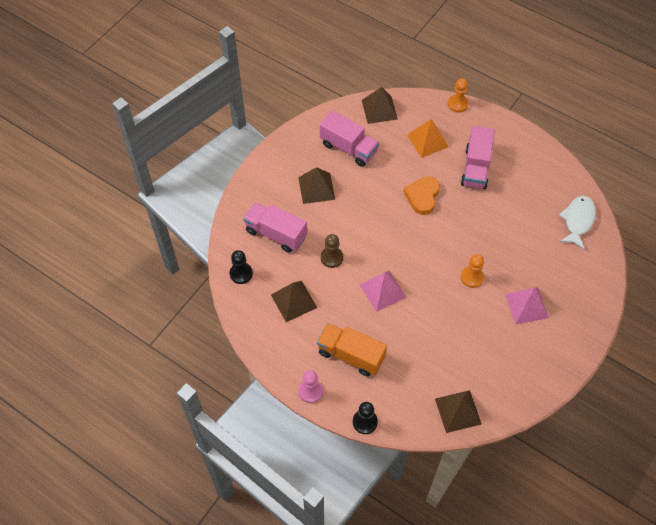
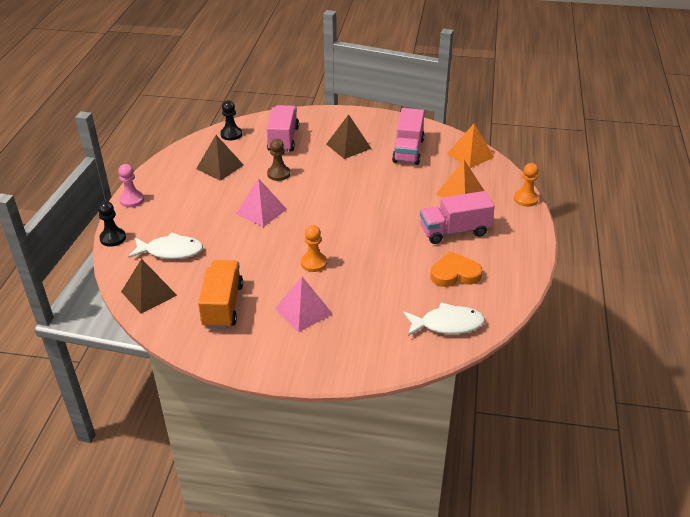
camera: 65 degrees right, 20 degrees down
(351, 355) = (180, 212): orange truck -> orange truck (223, 306)
(379, 109) = (470, 155): brown pyramid -> orange pyramid
(407, 379) = (170, 251): none -> white fish
(422, 196) = (389, 207): orange heart -> orange heart (454, 274)

